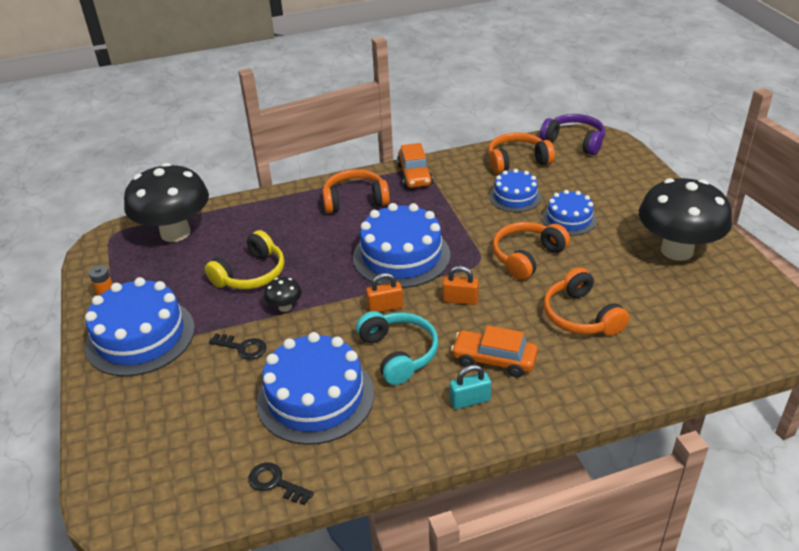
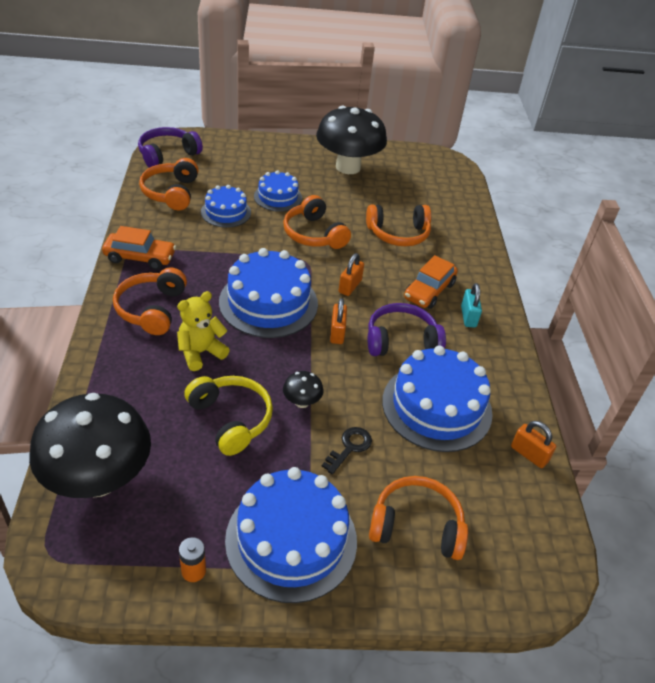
camera: 80 degrees left, 5 degrees up
(167, 408) = (416, 526): none -> orange headphones
(275, 483) = (529, 454): black key -> orange padlock
(318, 238) = (200, 352): none -> yellow teddy bear
(399, 353) = (401, 340): turquoise headphones -> purple headphones

